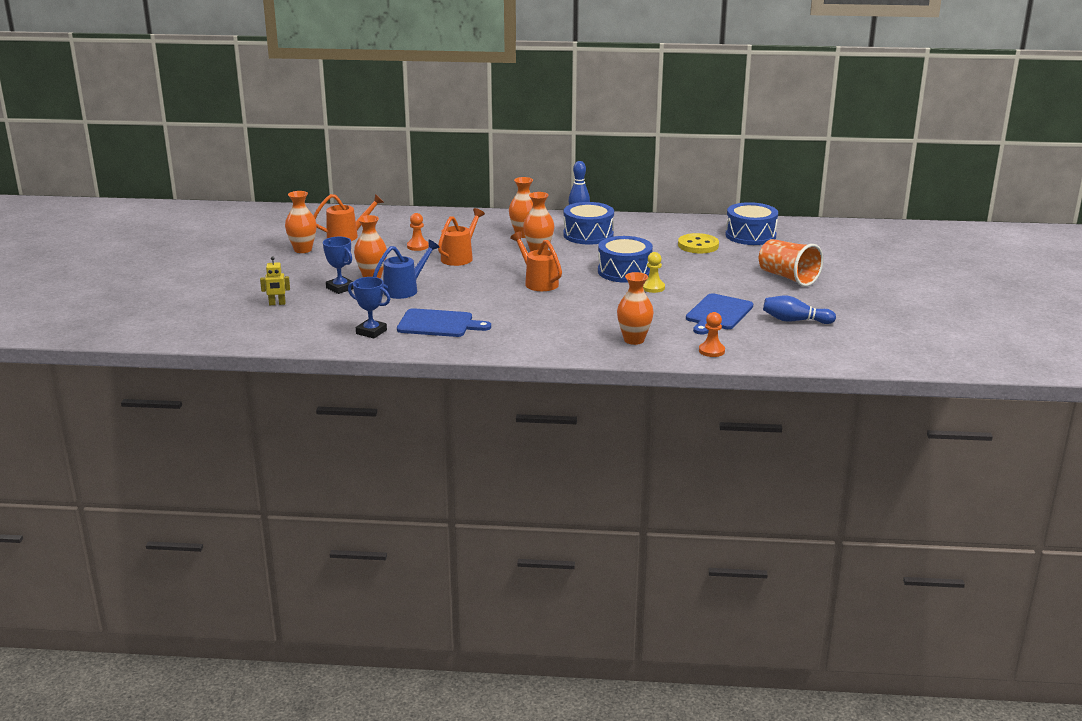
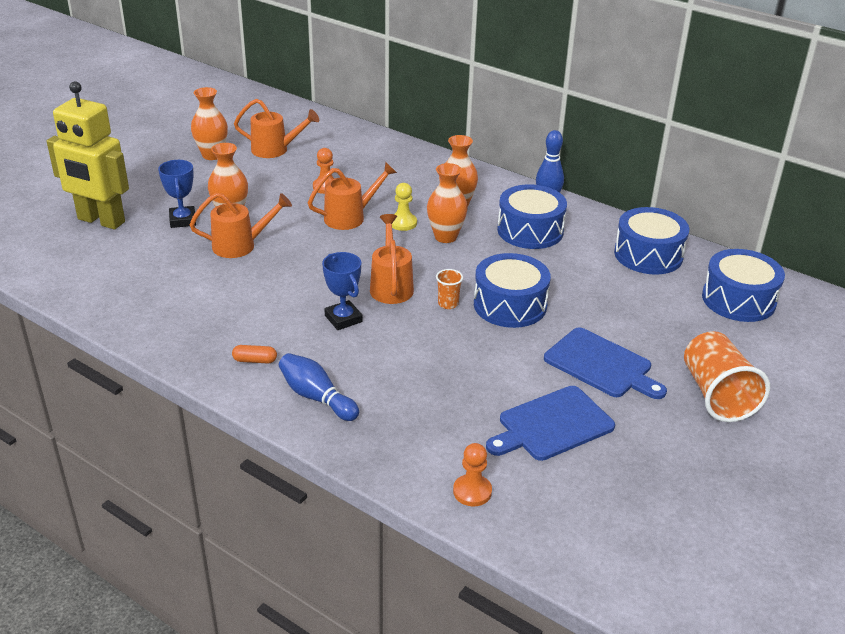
camera: 30 degrees right, 10 degrees up
(277, 304) = (101, 221): yellow robot -> yellow robot, size x2.50
(371, 332) = (135, 296): blue trophy -> blue trophy (343, 319)
(405, 290) = (240, 245): blue watering can -> orange watering can
(438, 324) = (213, 311): blue cutting board -> blue cutting board (601, 365)
(504, 337) = (255, 360): none -> orange capsule
(586, 281) = (448, 304): none -> orange cup
(634, 340) = (396, 428): orange vase -> none
(653, 287) = (516, 345): yellow pawn -> yellow pawn (403, 223)
(675, 228) = (648, 255): none -> blue drum
(698, 245) = (649, 293): yellow button -> none
(795, 320) = (646, 482): blue bowling pin -> blue bowling pin (316, 397)

